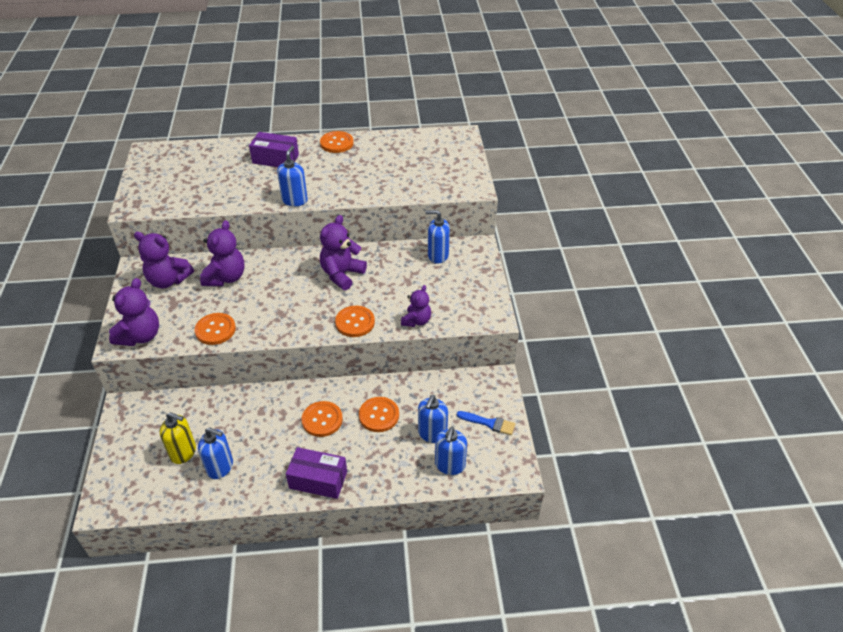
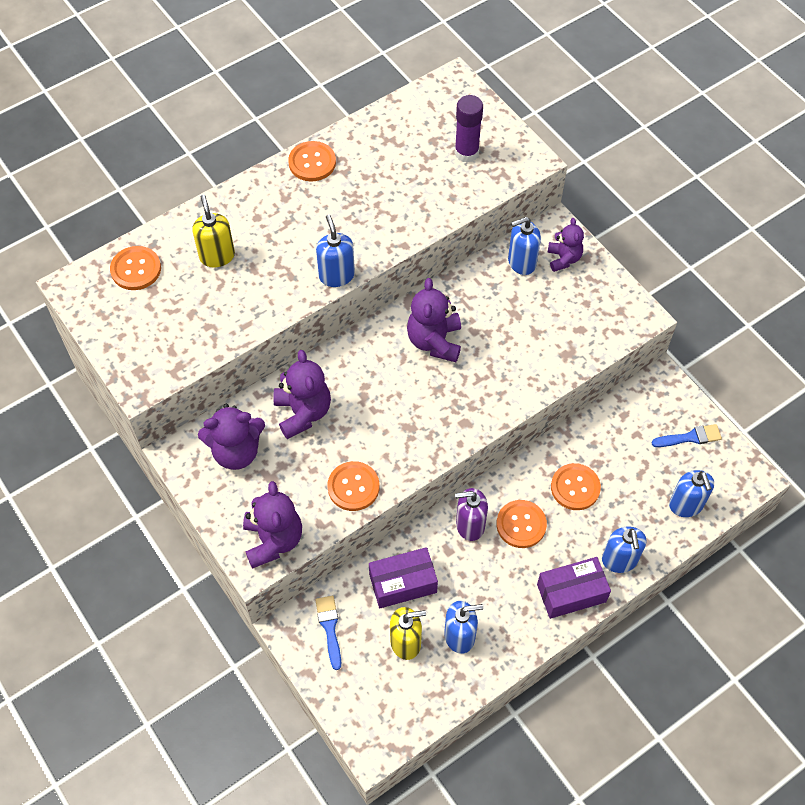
camera: 30 degrees left, 15 degrees up
(146, 419) = (329, 628): none -> blue brush
(237, 166) = (217, 256): none -> yellow soap dispenser
(275, 159) = (257, 223): purple box -> purple box (403, 583)
(288, 403) = (470, 525): none -> purple soap dispenser
(355, 322) = (500, 397): orange button -> orange button (136, 269)
(416, 321) = (564, 361): purple teddy bear -> purple teddy bear (563, 259)
(432, 434) = (644, 479): blue soap dispenser -> blue soap dispenser (619, 560)
(436, 170) = (466, 153): none -> purple glue stick

